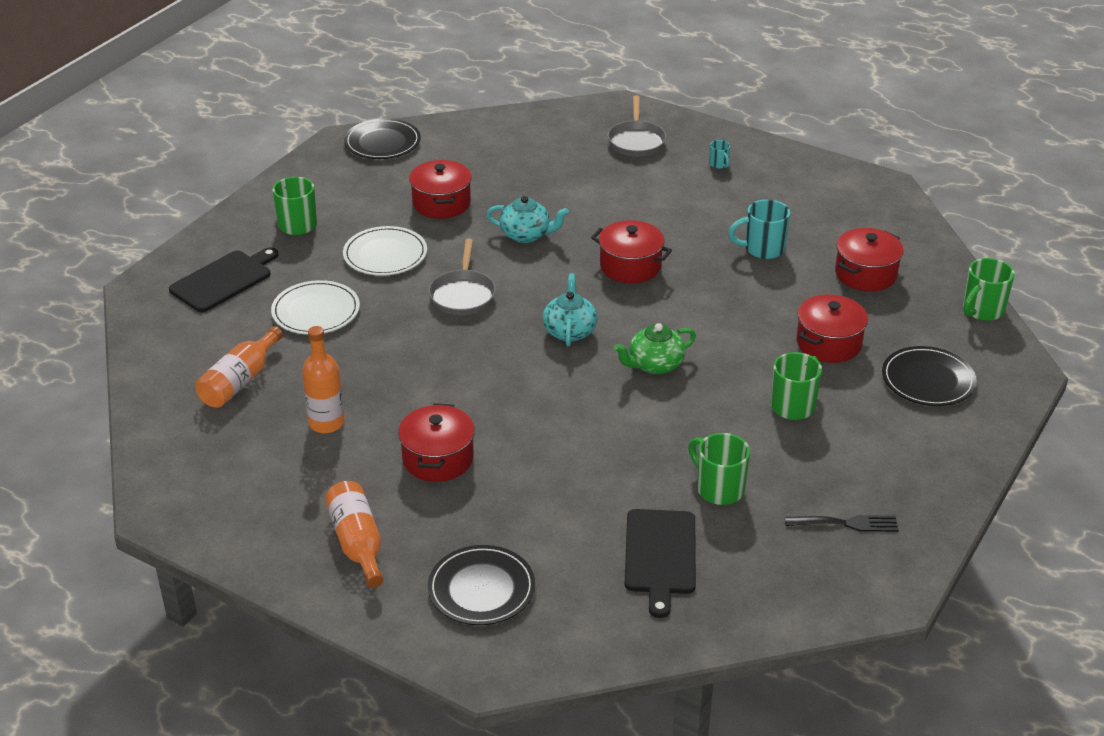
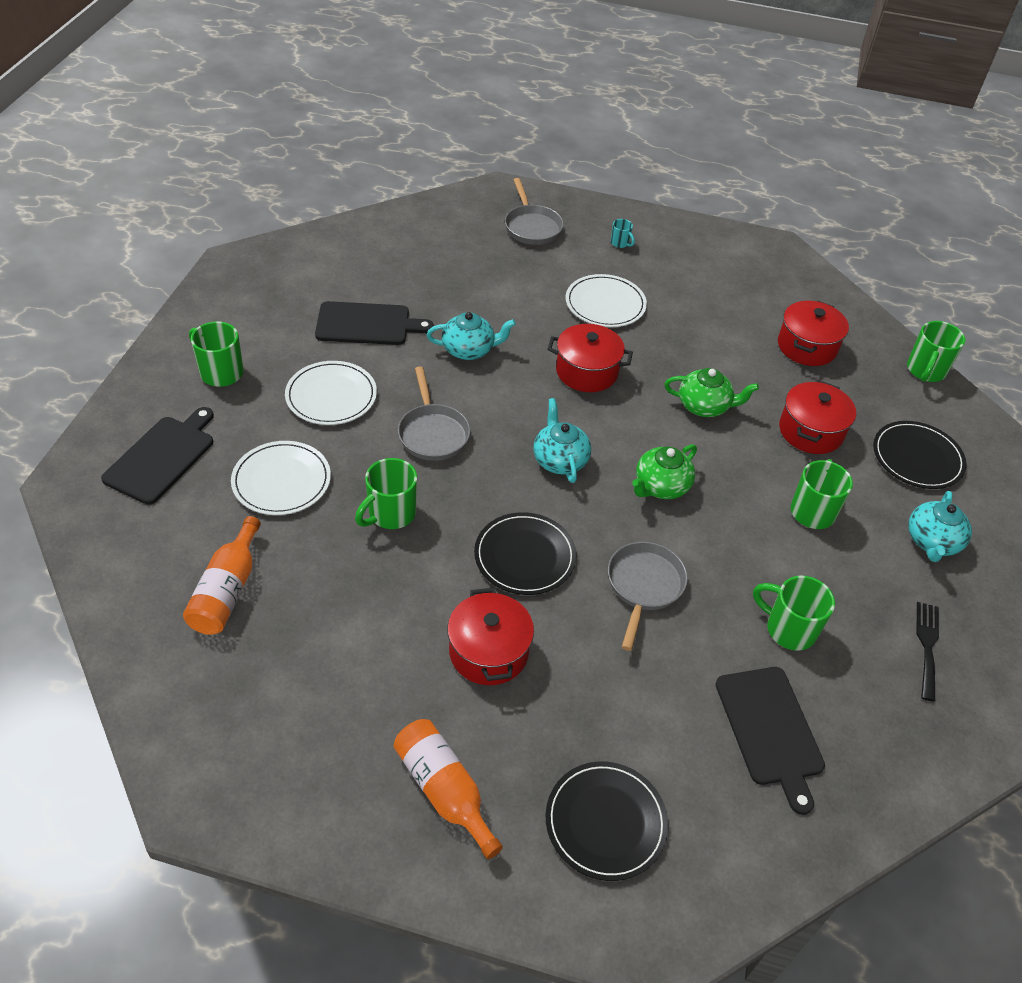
camera: 20 degrees left, 10 degrees up
(326, 423) = (347, 629): orange bottle -> none
(382, 142) = (277, 259): black plate -> black plate (525, 556)
(398, 349) = (390, 514): none -> green mug
(441, 203) = (367, 324): red pot -> black cutting board
(599, 436) = (643, 586): none -> grey pan
(677, 214) = (605, 304): none -> white plate
(732, 309) = (704, 406): none -> green teapot
(762, 249) = (702, 333): turquoise mug -> none
(847, 523) = (927, 646): black fork -> black fork turned 60 degrees counterclockwise
(901, 447) = (932, 542): none -> turquoise teapot

